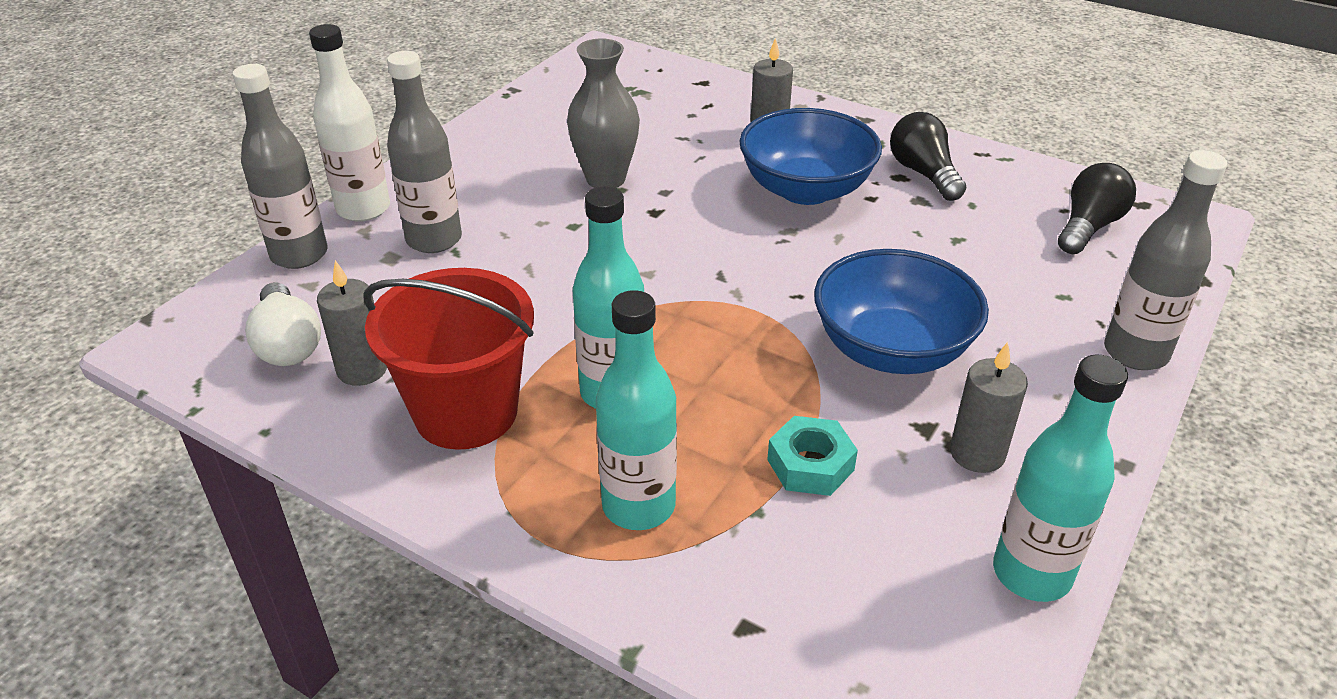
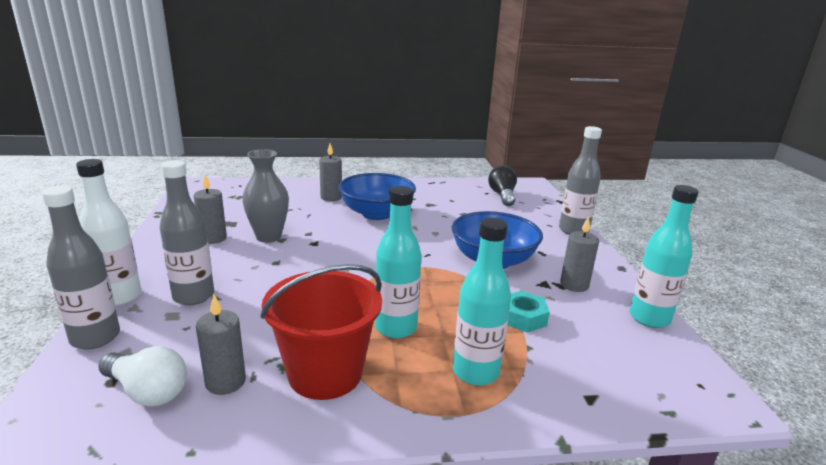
camera: 40 degrees left, 15 degrees down
(536, 157) = (213, 238): none -> grey candle
(923, 173) = (418, 195): black light bulb -> none

